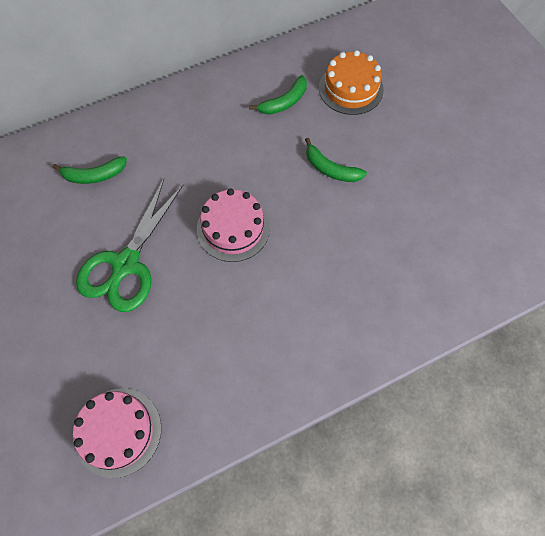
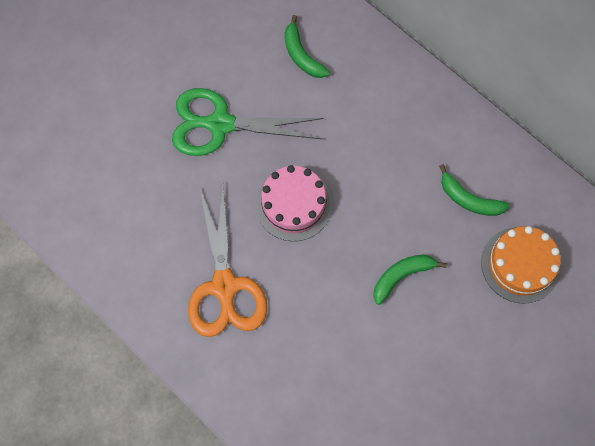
camera: 70 degrees right, 5 degrees up
(118, 431) = (69, 184): pink cake -> none
(287, 311) = (224, 286): none -> orange scissors
(330, 169) = (401, 276): green banana -> green banana turned 45 degrees clockwise

